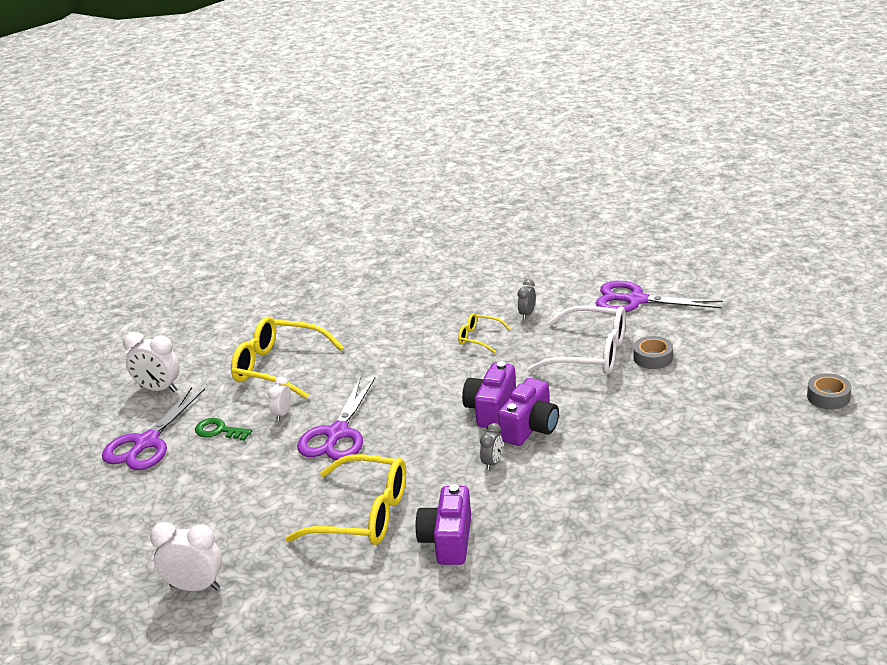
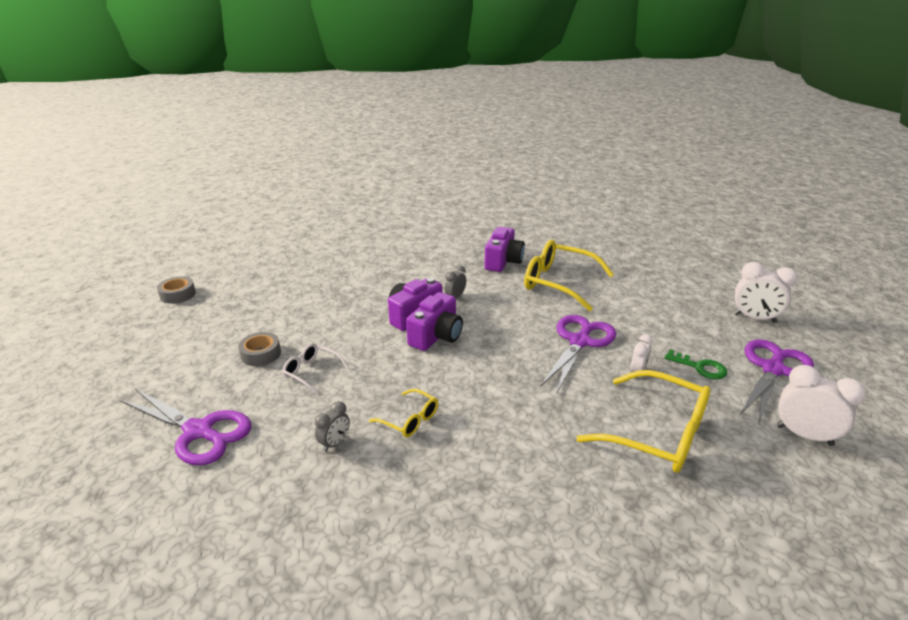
camera: 170 degrees left, 0 degrees up
(195, 587) = (669, 265): white clock -> white clock (754, 318)
(589, 353) = (312, 372): white glasses -> white glasses, size x0.50

